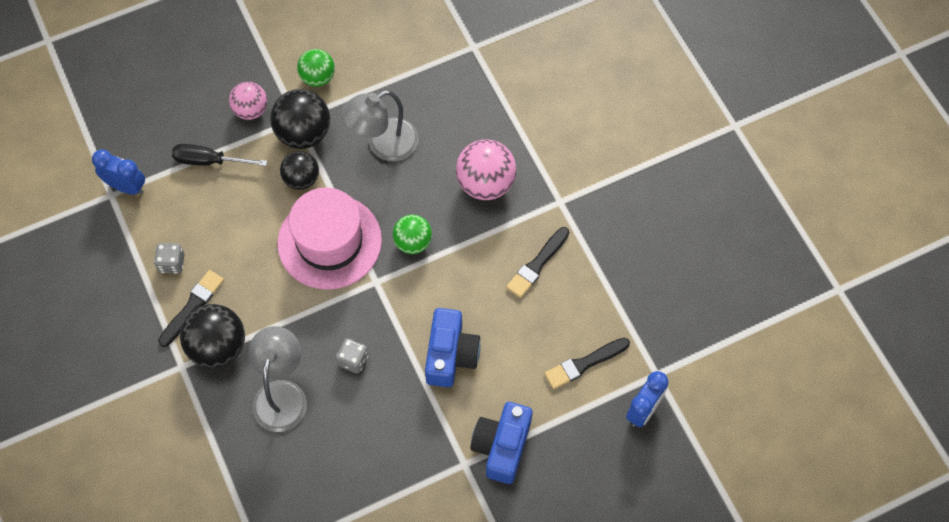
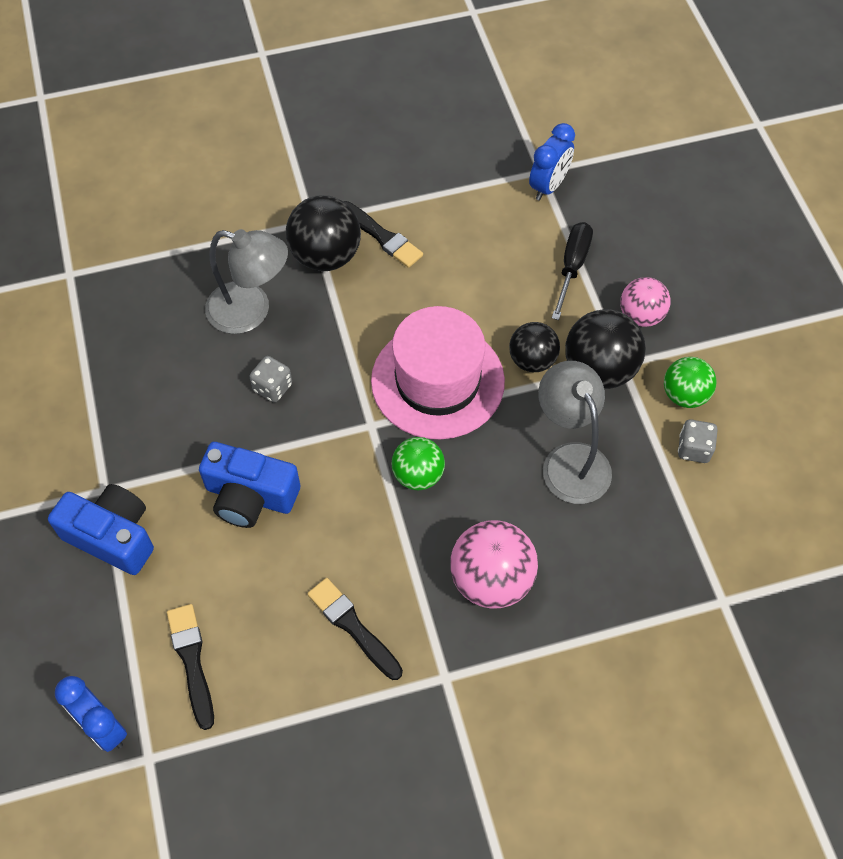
camera: 100 degrees right, 5 degrees down
(172, 263) = (441, 221): grey dice -> grey dice (694, 449)

